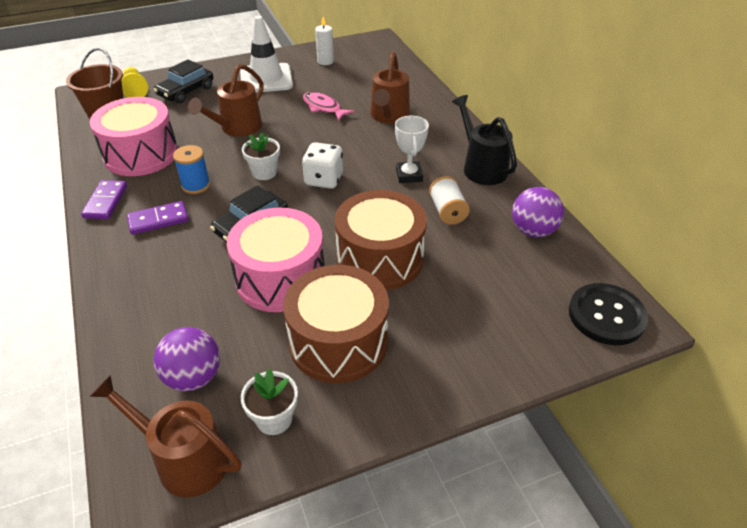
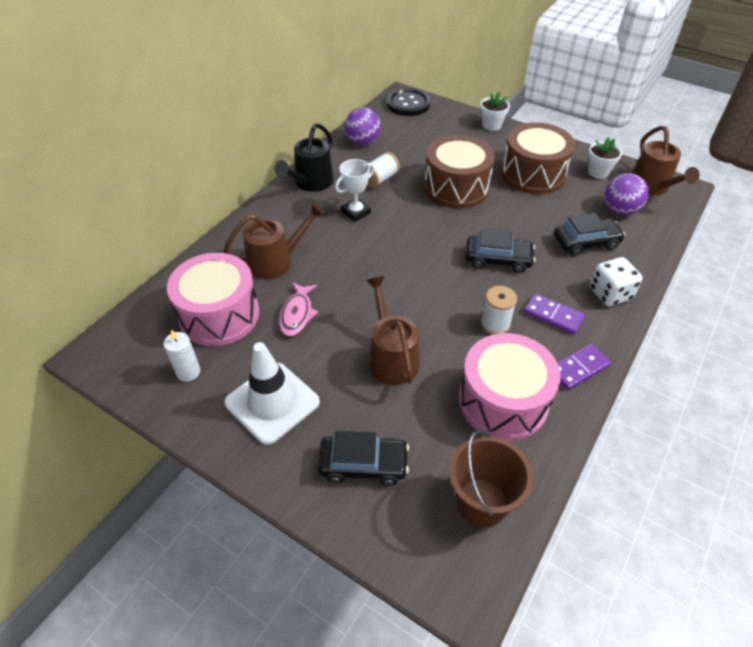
camera: 125 degrees left, 5 degrees up
(135, 90) = (407, 530): yellow pawn -> none
(193, 303) = (586, 243): none -> black car
(196, 185) = (495, 324): blue spool -> white spool
(237, 128) = (391, 357): brown watering can -> brown watering can turned 105 degrees counterclockwise
(264, 172) = (434, 292): white flower pot -> white flower pot (491, 125)
(280, 278) = (521, 218): pink drum -> pink drum (219, 315)
(324, 180) = (407, 253): white dice -> white dice (610, 294)

